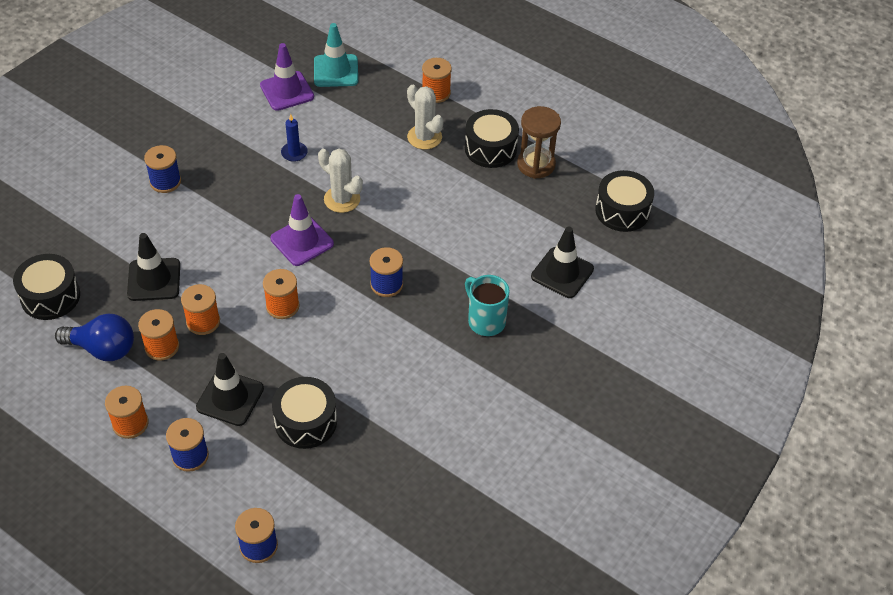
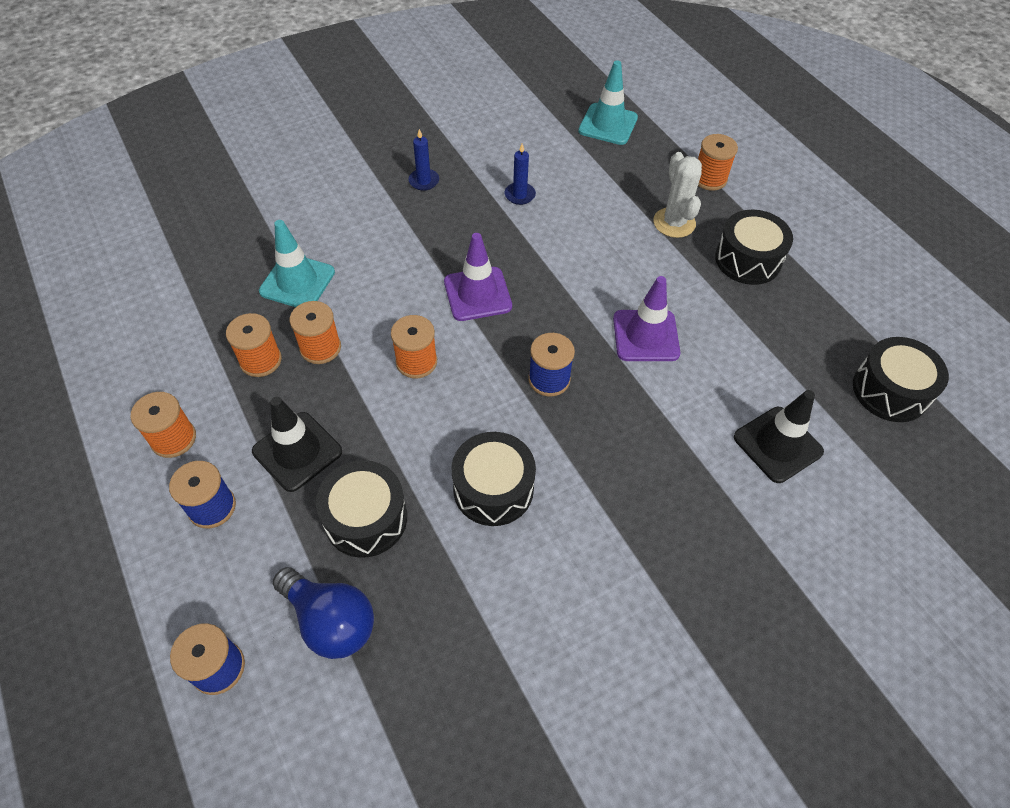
camera: 25 degrees right, 5 degrees up
(50, 296) = (185, 263): black drum -> black drum (493, 489)
(103, 349) = (199, 339): blue light bulb -> blue light bulb (330, 621)
(154, 280) = (297, 282): black traffic cone -> turquoise traffic cone
(165, 182) = (370, 183): blue spool -> none
(210, 166) = (424, 181): none -> blue candle
(287, 91) = (545, 130): purple traffic cone -> purple traffic cone (645, 336)
(342, 199) = (546, 262): white cactus -> none
(485, 321) = (650, 471): turquoise mug -> none
(536, 164) = (797, 296): brown hourglass -> none

